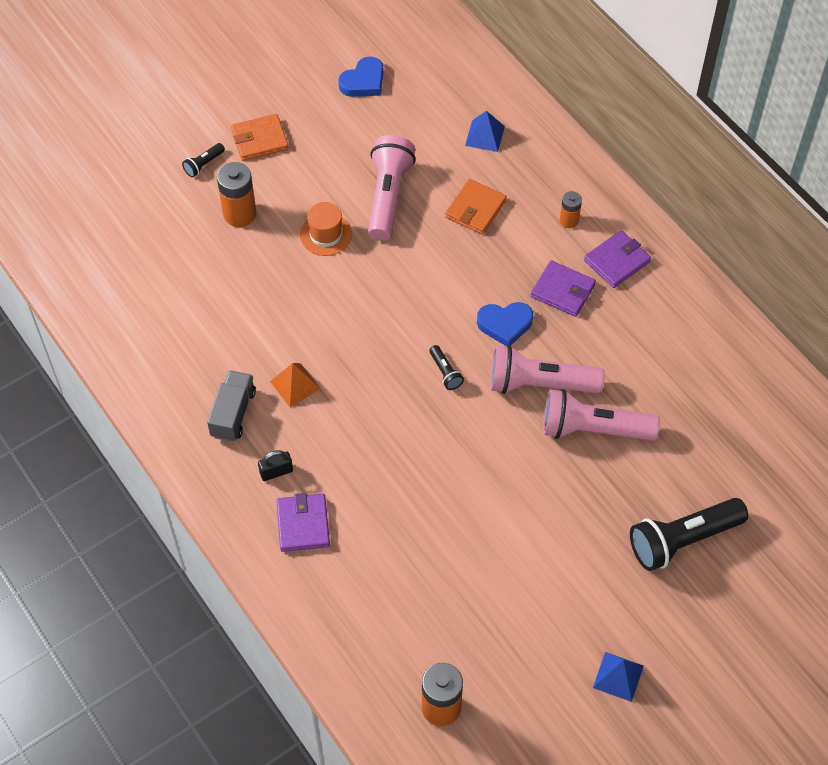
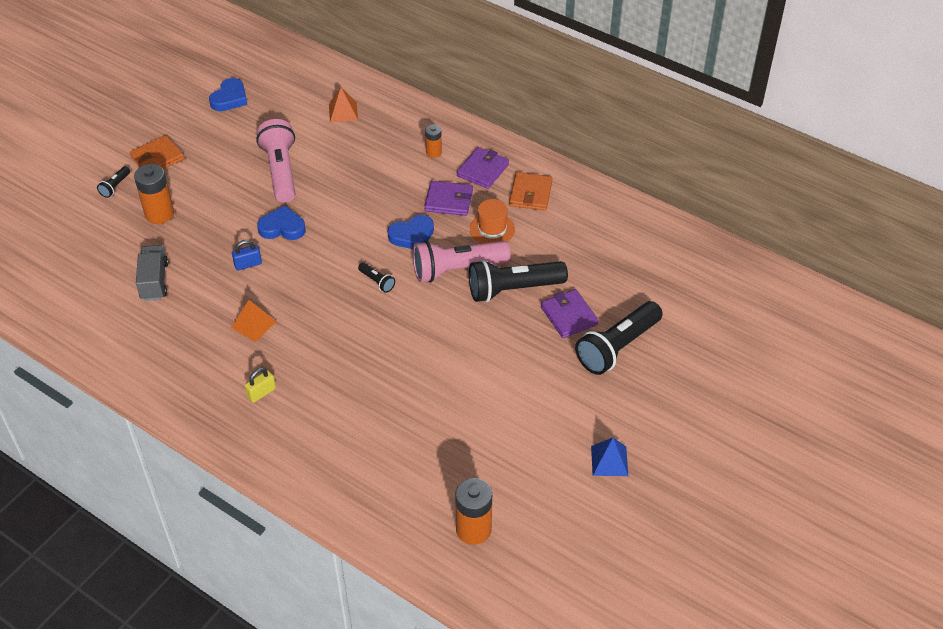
camera: 20 degrees left, 10 degrees down
(233, 413) = (207, 360): grey truck -> grey truck (154, 281)
(276, 472) = (261, 393): black padlock -> yellow padlock
(303, 524) = (300, 426): purple wallet -> purple wallet (569, 316)
(313, 307) = (248, 264): none -> blue padlock
(326, 234) = (239, 210): orange hat -> orange hat (492, 229)
(365, 271) = (282, 227): none -> blue heart
(475, 209) = (356, 163): orange wallet -> orange wallet (530, 194)
(485, 135) = (343, 112): blue pyramid -> orange pyramid
(593, 429) = (513, 289): pink flashlight -> black flashlight

